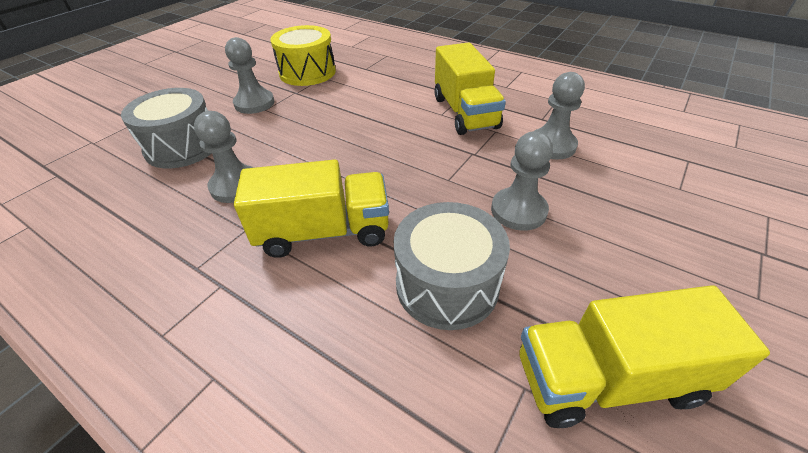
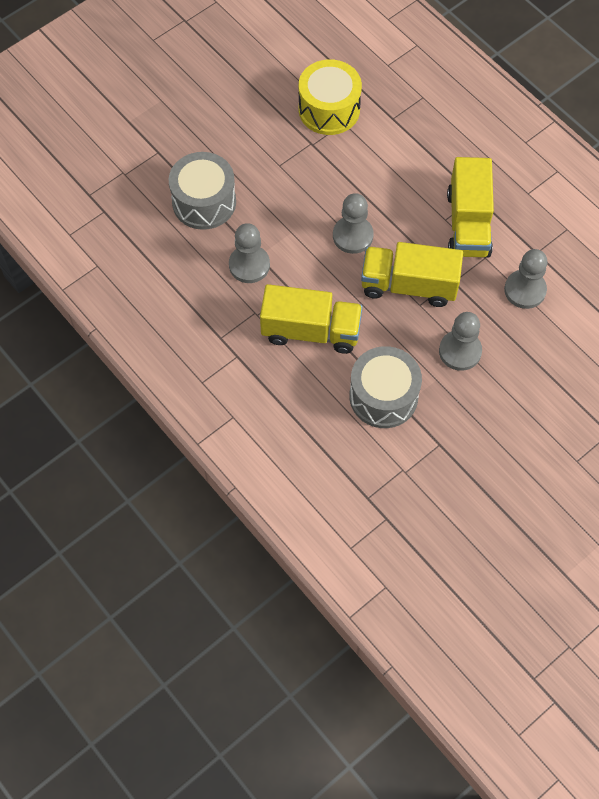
camera: 15 degrees right, 20 degrees up
(254, 103) = (269, 152): grey pawn -> grey pawn (352, 236)
(607, 378) = (450, 478): yellow truck -> yellow truck (409, 285)

